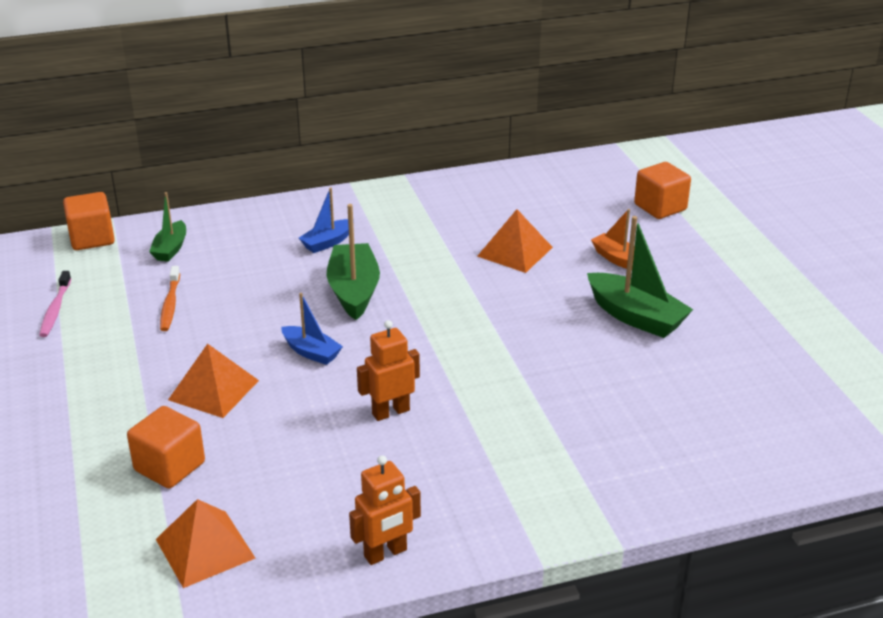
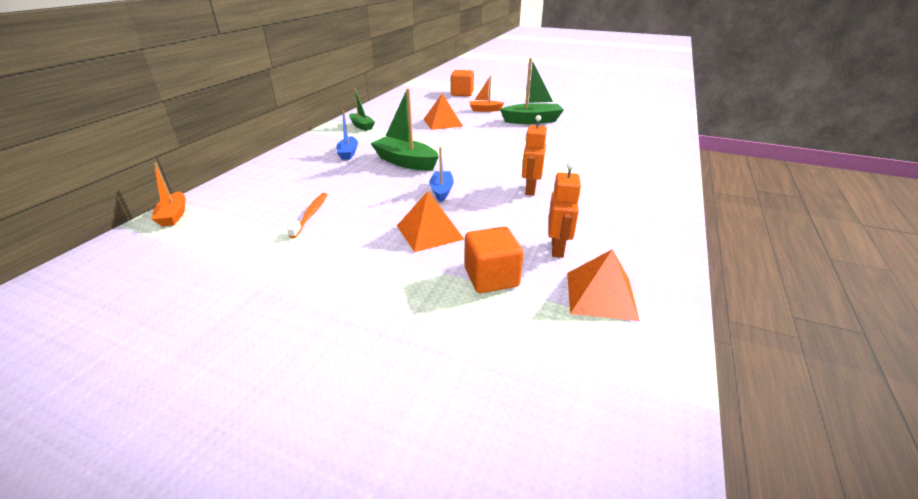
camera: 50 degrees left, 0 degrees up
(55, 309) = (223, 260): pink toothbrush -> none
(92, 238) = (174, 215): orange cube -> orange boat
(170, 249) = (252, 194): green boat -> green boat (361, 126)
(170, 304) = (311, 214): orange toothbrush -> orange toothbrush turned 120 degrees counterclockwise
(311, 352) = (441, 191): blue boat -> blue boat turned 75 degrees counterclockwise
(385, 553) = (660, 234): orange robot -> orange robot (557, 249)

